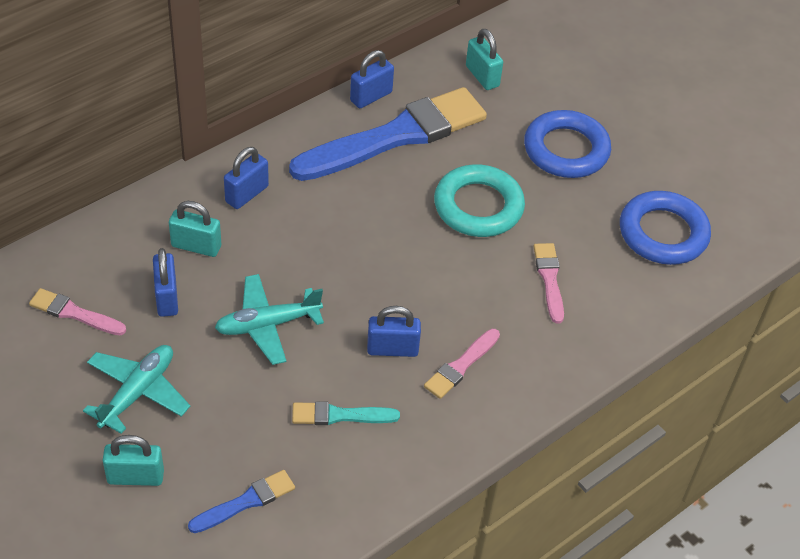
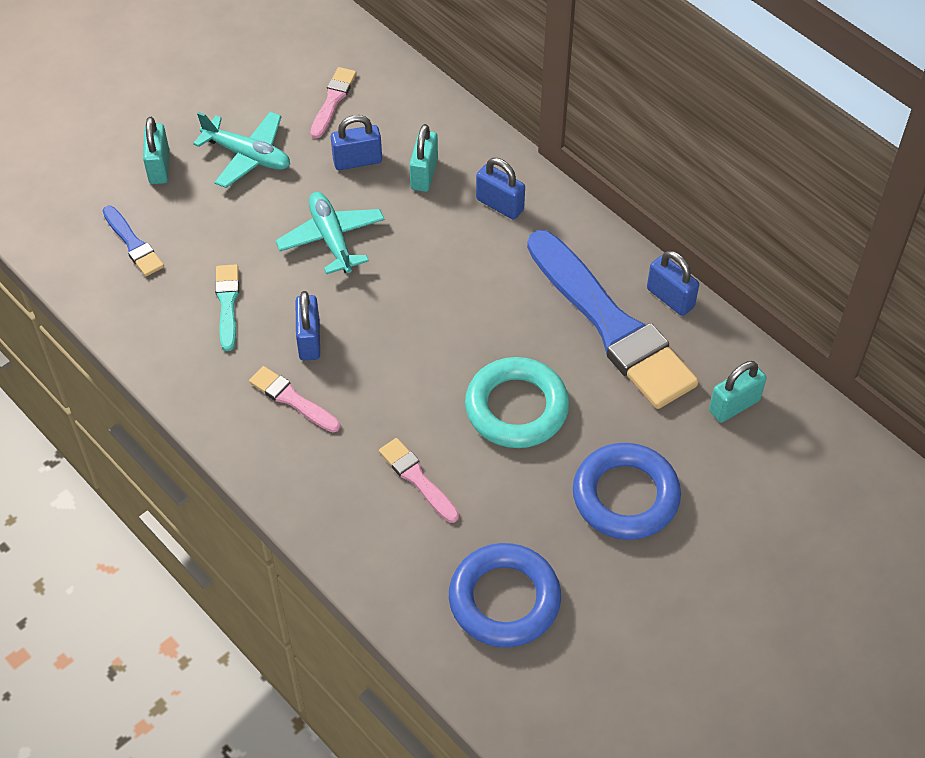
camera: 90 degrees right, 5 degrees up
(549, 279) = (417, 478): pink brush -> pink brush turned 120 degrees counterclockwise

